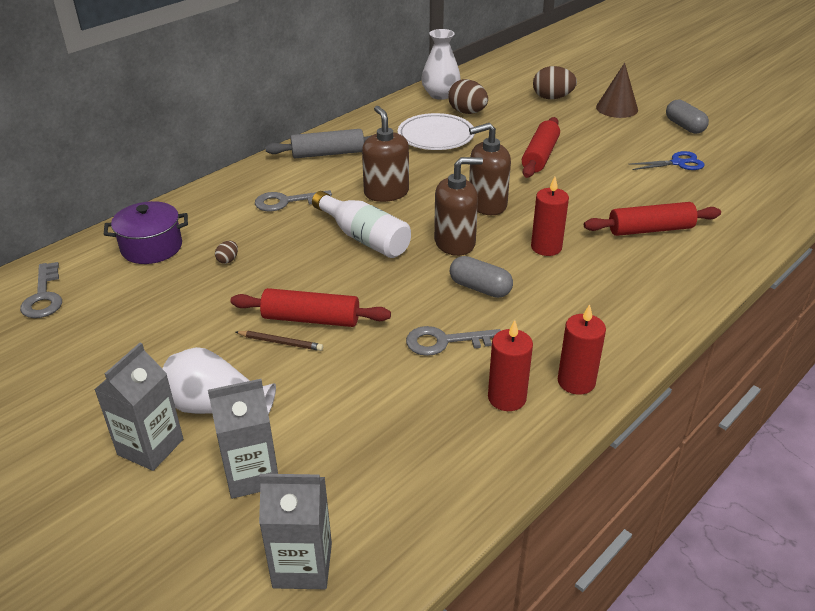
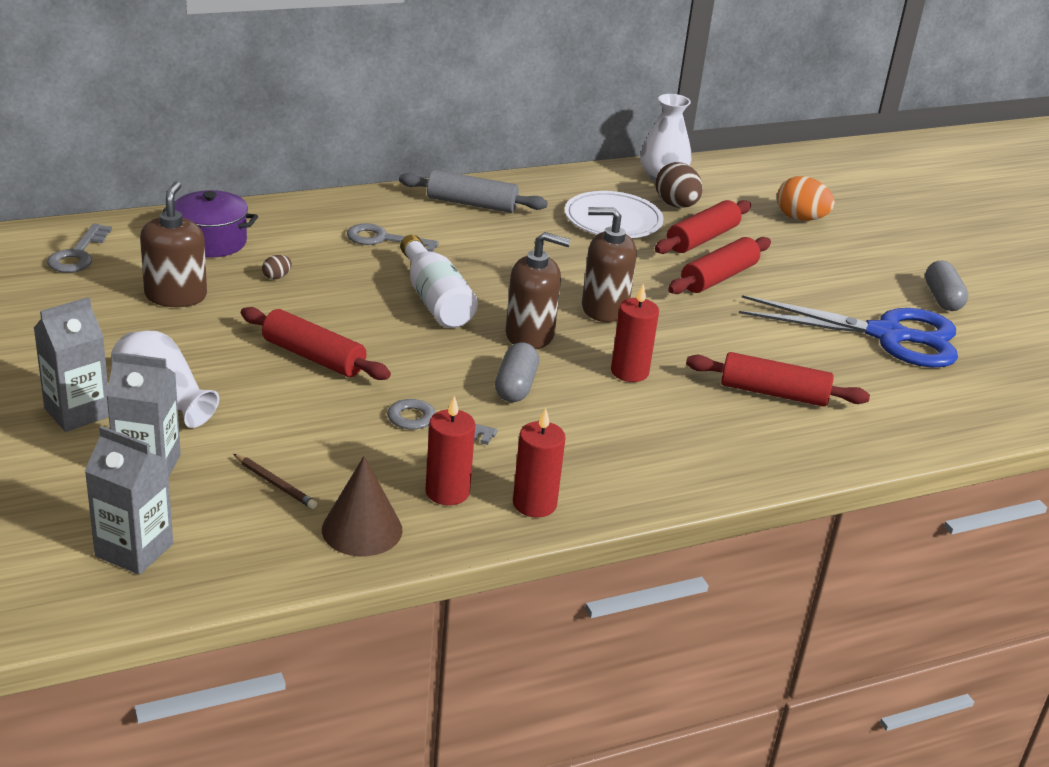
camera: 20 degrees right, 5 degrees down
(281, 342) = (266, 367): brown pencil -> brown pencil (275, 484)
(386, 193) = (500, 263): brown soap dispenser -> brown soap dispenser (176, 296)
(480, 288) = (516, 386): grey capsule -> grey capsule turned 45 degrees clockwise
(504, 131) = (702, 239): none -> red rolling pin
(552, 98) = (800, 218): brown egg -> orange egg
(617, 108) = (873, 253): brown cone -> brown cone (362, 529)
(678, 163) = (887, 335): blue scissors -> blue scissors, size x2.16

